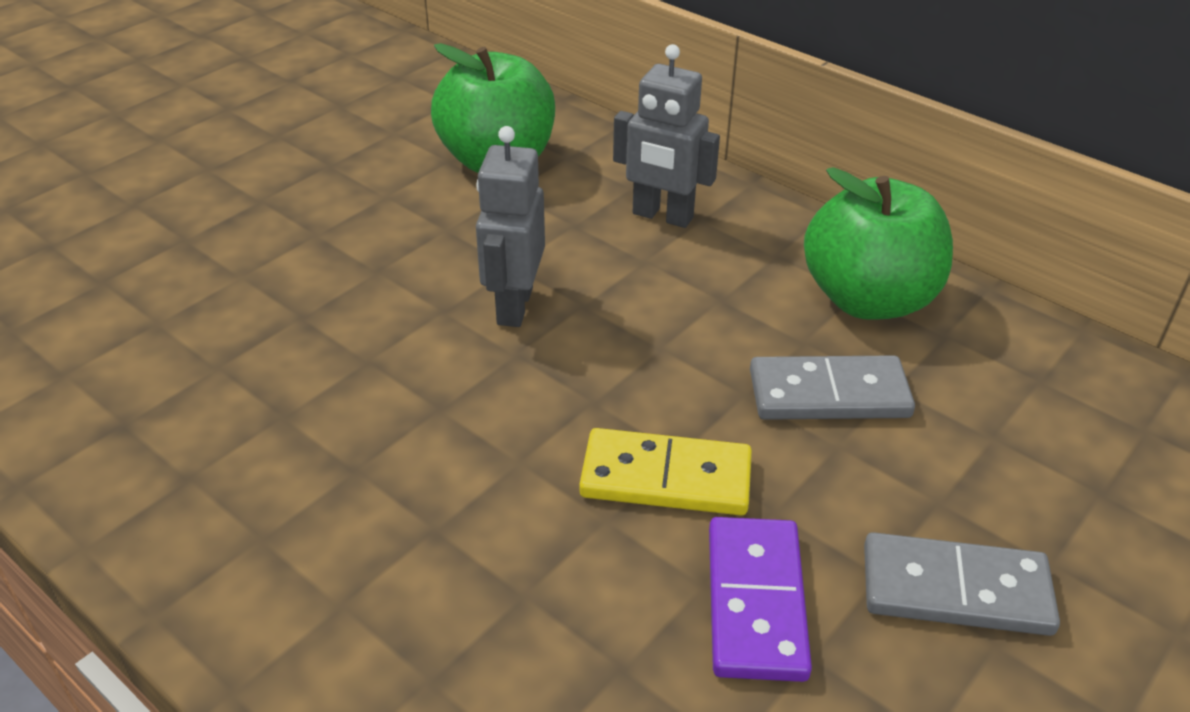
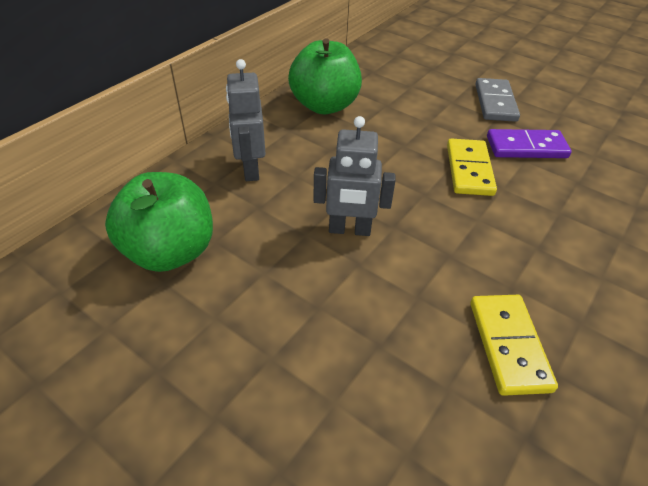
camera: 95 degrees left, 5 degrees up
(253, 438) = (509, 345): none -> yellow domino
(662, 216) = (250, 169): grey robot -> grey robot turned 150 degrees clockwise
(829, 394) = (397, 121): grey domino -> none

